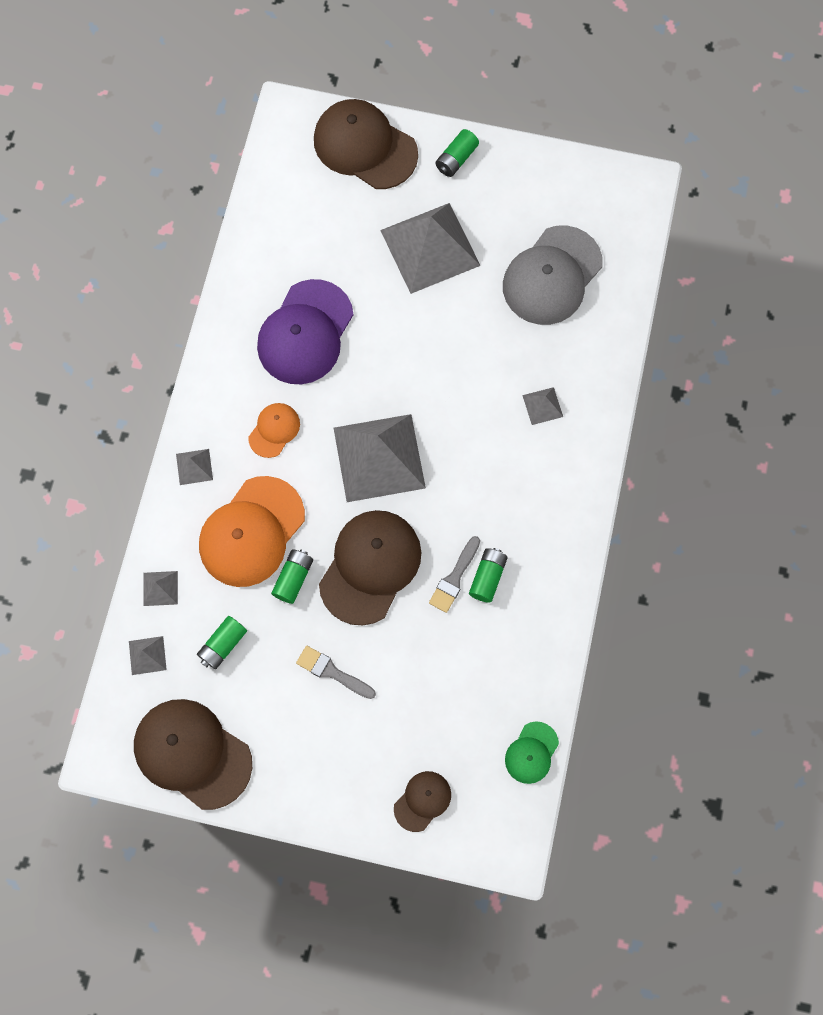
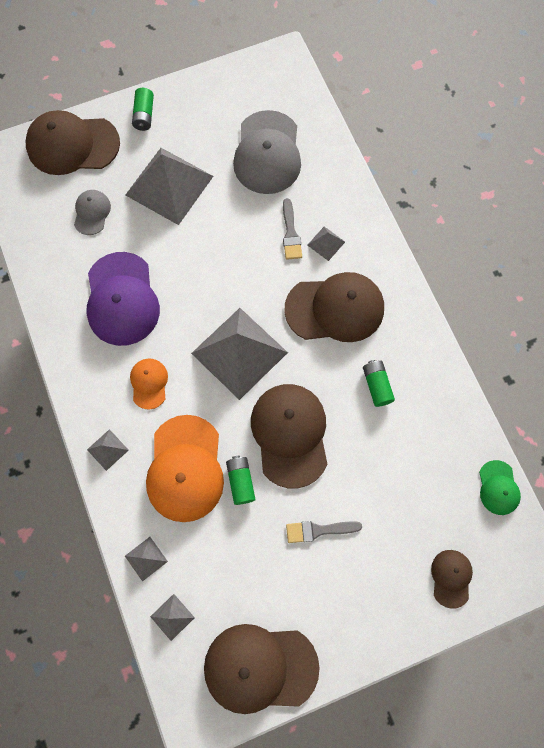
camera: 35 degrees left, 0 degrees up
(223, 645) = (224, 568): green battery -> none
(336, 228) = (92, 213): none -> grey cap
(454, 578) = (354, 401): grey brush -> grey brush (290, 233)
(502, 476) = (335, 309): none -> brown cap

